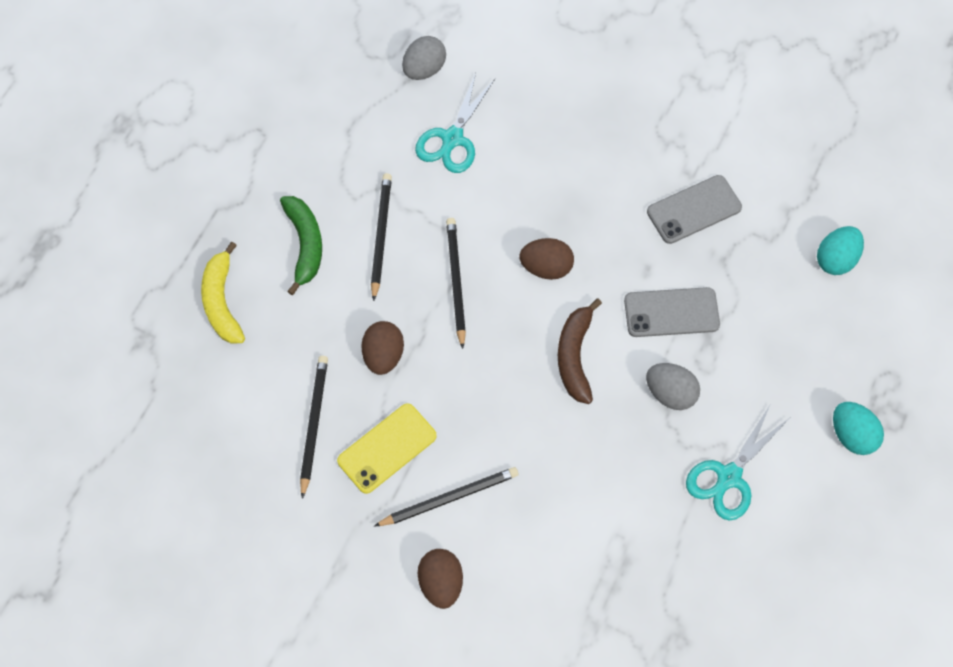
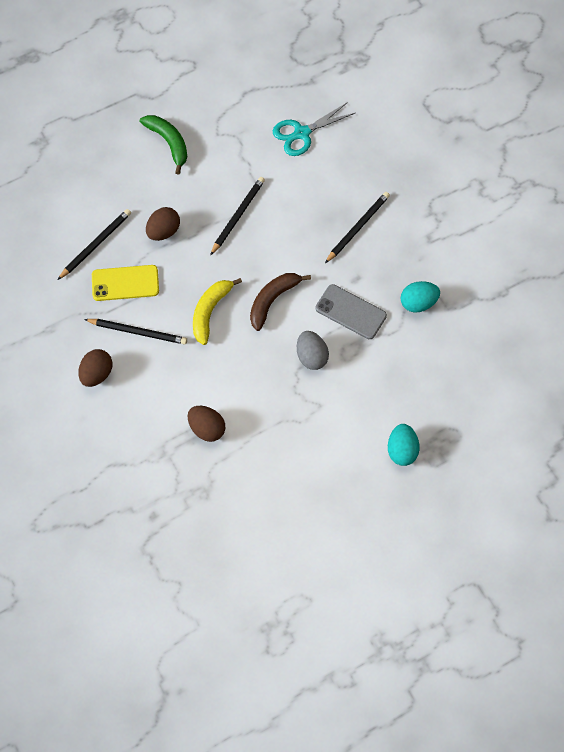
camera: 35 degrees right, 0 degrees up
(222, 302) = (98, 147): yellow banana -> yellow banana (210, 312)
(305, 244) = (169, 143): green banana -> green banana turned 60 degrees counterclockwise
(381, 235) = (215, 164): black pencil -> black pencil (357, 227)
(424, 69) = (318, 83): grey egg -> none
(546, 267) = (297, 240): brown egg -> brown egg (207, 428)
(694, 209) = (414, 261): grey phone -> none
(729, 476) = (307, 425): turquoise scissors -> none
(835, 259) = (479, 344): turquoise egg -> turquoise egg (418, 303)

